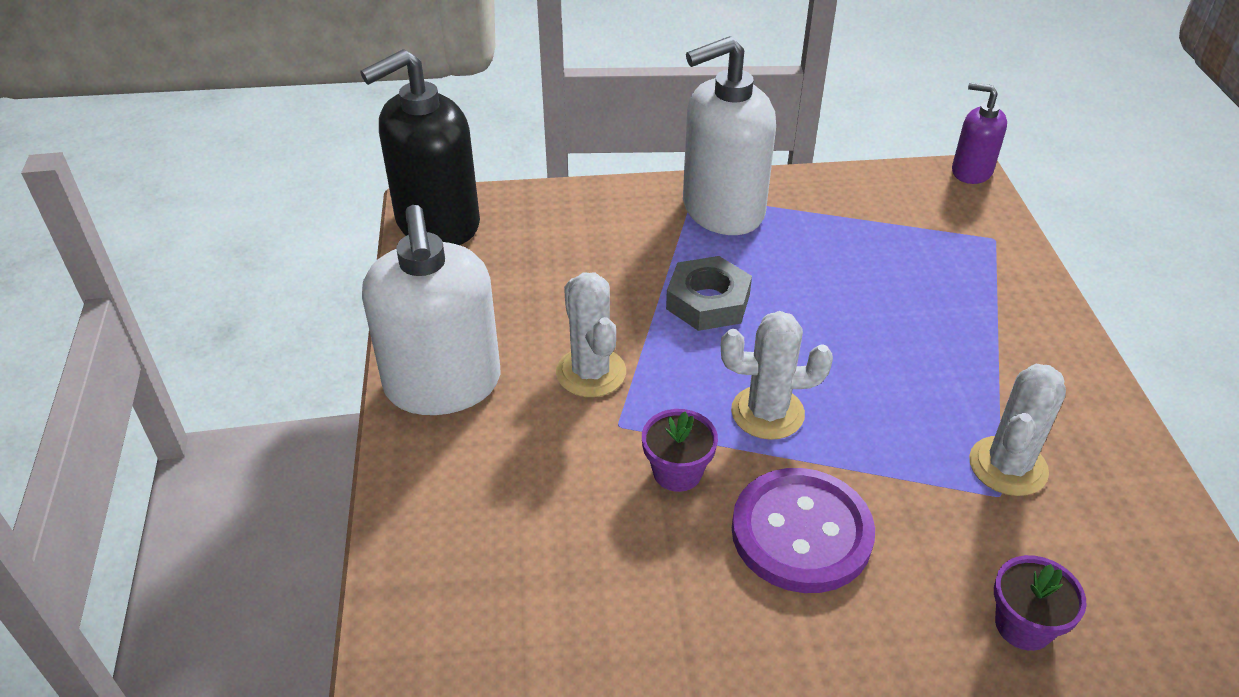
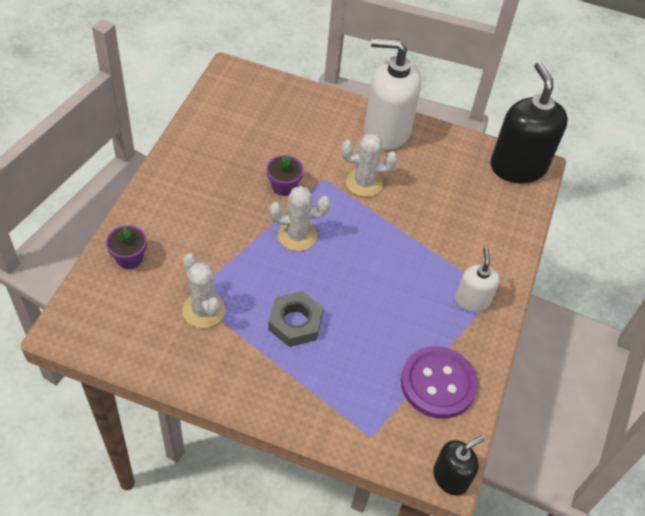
camera: 110 degrees right, 10 degrees up
(708, 302) = (390, 252): grey nut -> grey nut (295, 323)
(722, 210) = (472, 300): white soap dispenser -> white soap dispenser, size x0.53
(767, 413) = (297, 235): white cactus -> white cactus turned 60 degrees clockwise
(801, 533) = (224, 211): purple button -> purple button (438, 383)
(971, 171) = (450, 477): purple soap dispenser -> black soap dispenser

